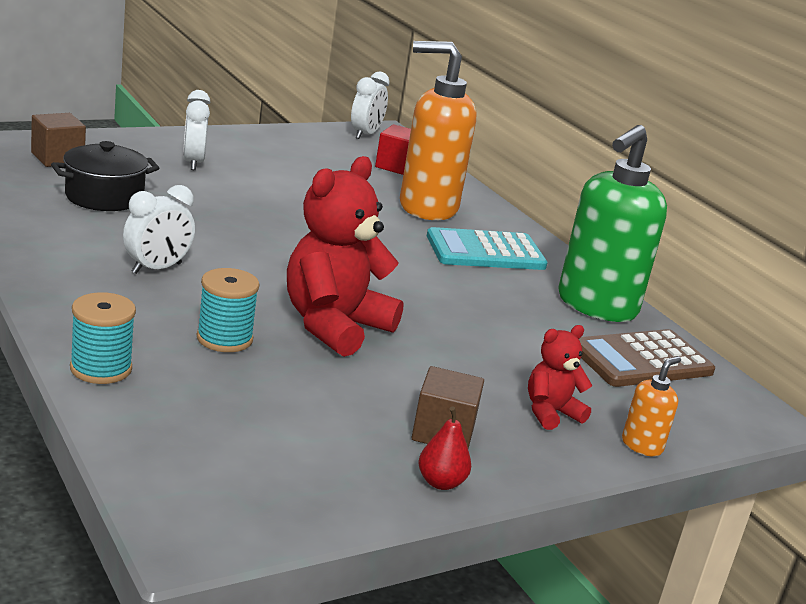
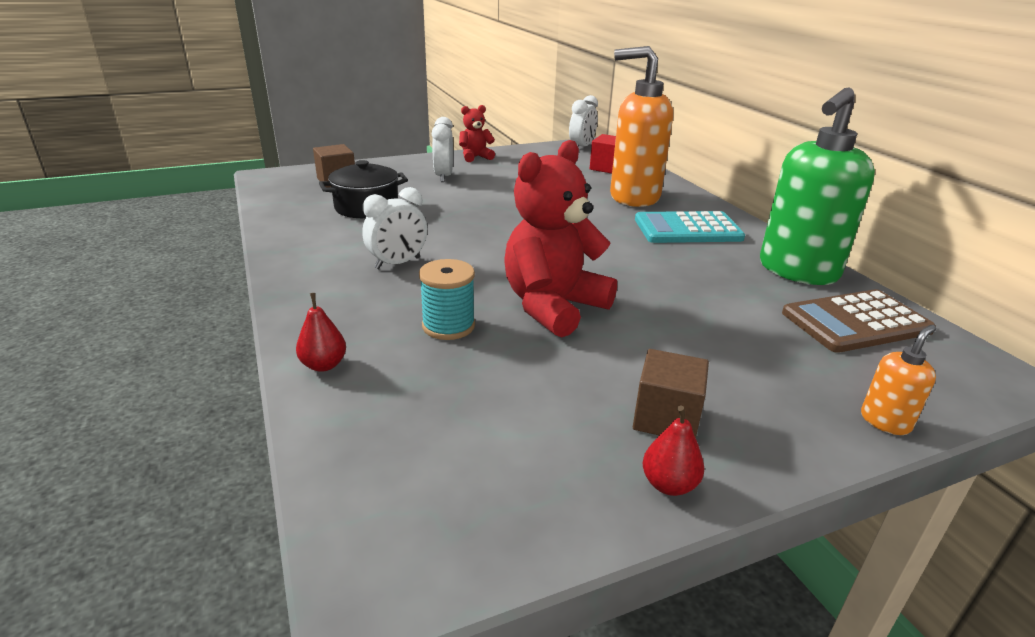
camera: 10 degrees right, 5 degrees up
(101, 368) = (324, 365): turquoise spool -> red pear
(550, 413) = (777, 387): red teddy bear -> red teddy bear (475, 157)

